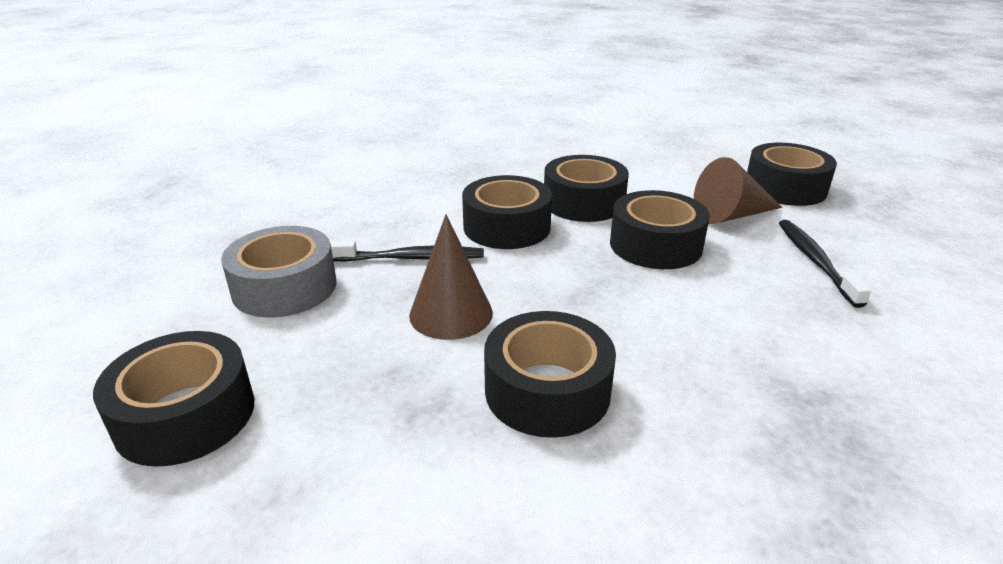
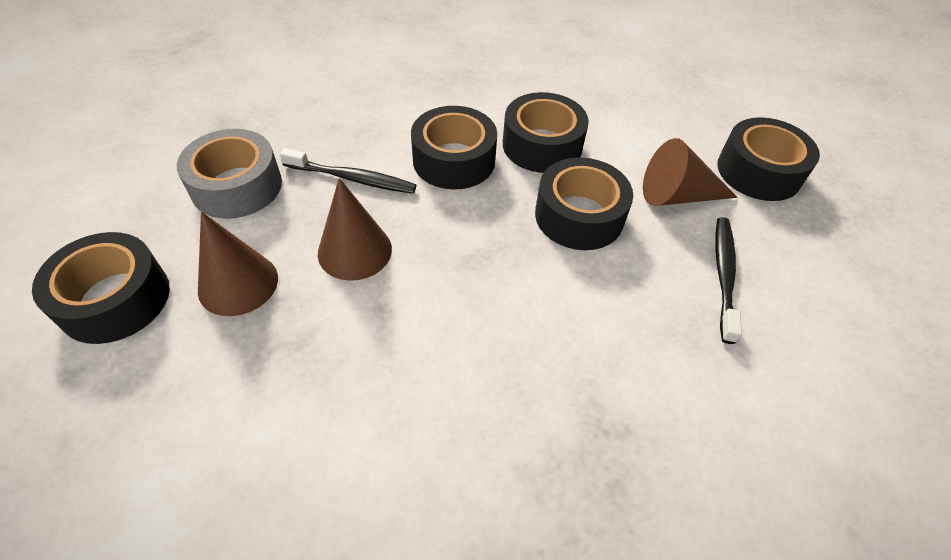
camera: 15 degrees right, 20 degrees up
(334, 368) = (238, 283): none -> brown cone
(547, 390) = (390, 355): black tape -> none

